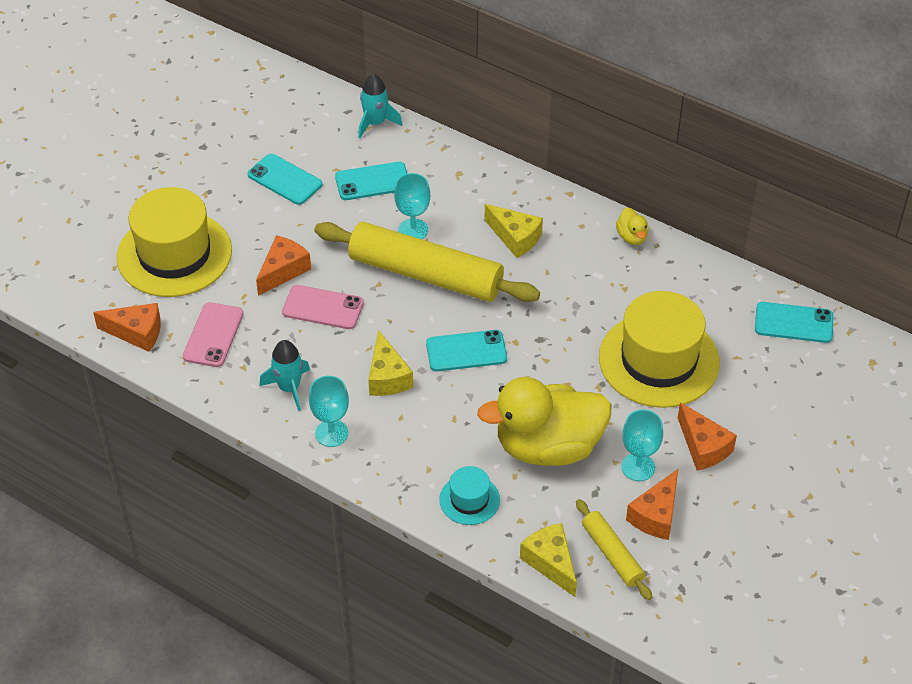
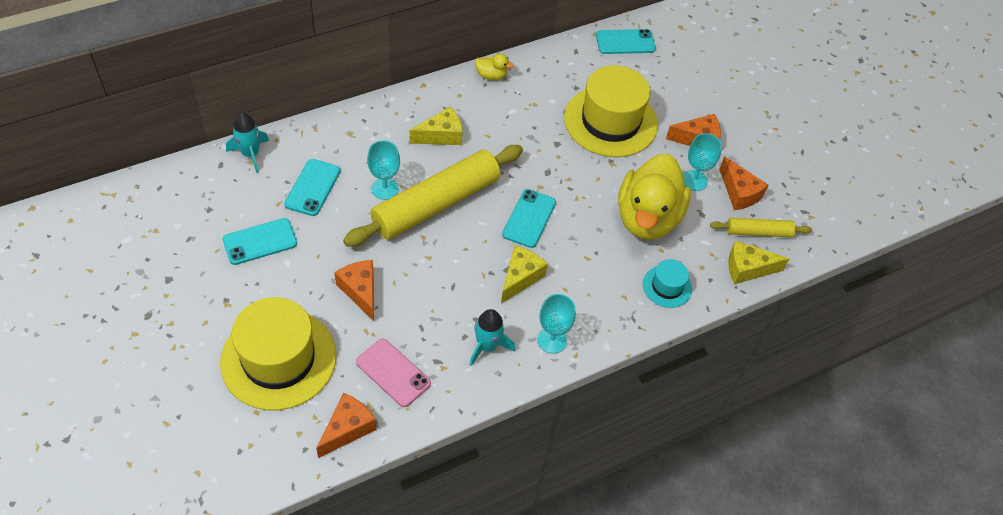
camera: 65 degrees left, 5 degrees up
(323, 308) = (420, 284): pink phone -> none
(387, 377) = (520, 277): yellow cheese -> yellow cheese turned 75 degrees counterclockwise
(793, 323) = (625, 42): turquoise phone -> turquoise phone turned 45 degrees clockwise

